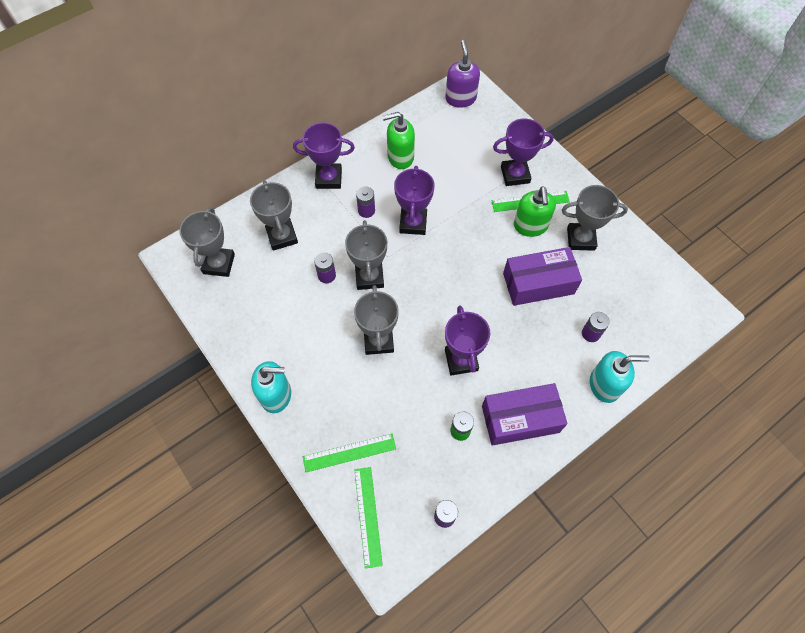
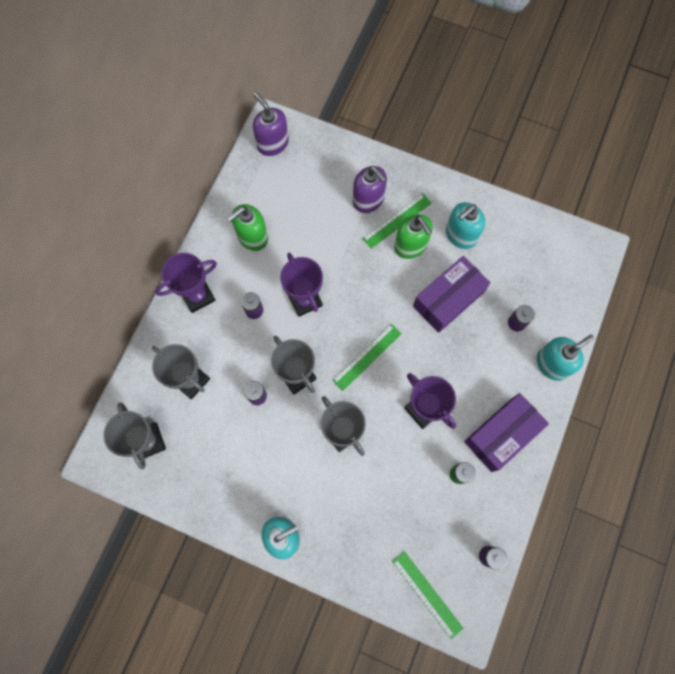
camera: 30 degrees left, 10 degrees up
(349, 453) = (379, 549): green ruler -> green ruler (367, 357)
(515, 175) = (368, 200): purple trophy -> purple soap dispenser
(580, 239) = (460, 235): grey trophy -> turquoise soap dispenser

